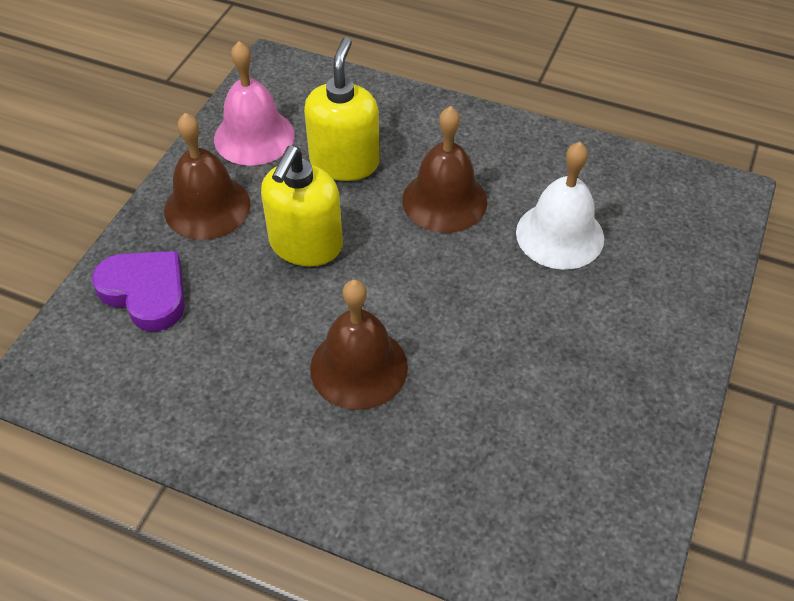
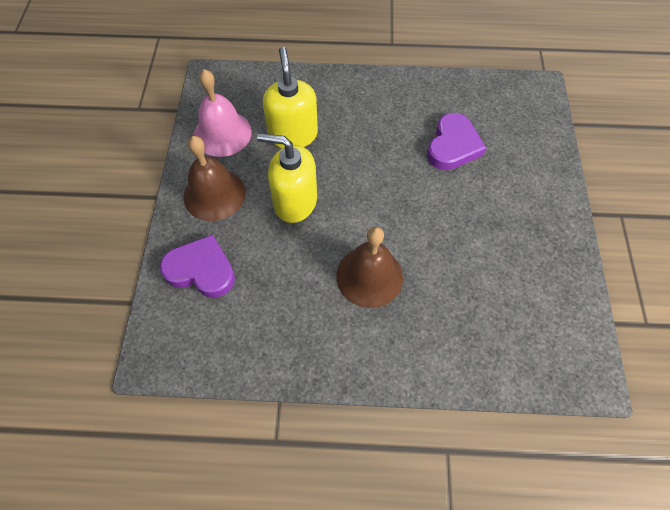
camera: 20 degrees left, 10 degrees up
(305, 245) = (295, 202): yellow soap dispenser -> yellow soap dispenser turned 105 degrees clockwise
(444, 200) = (370, 143): brown bell -> none
(560, 235) = (453, 146): white bell -> purple heart

